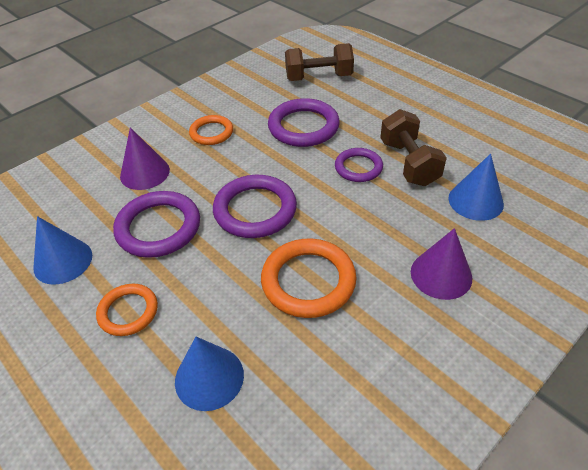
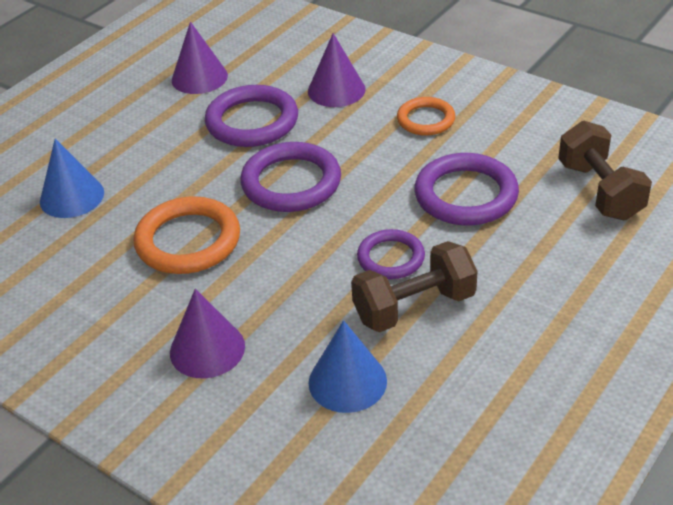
camera: 80 degrees right, 5 degrees down
(63, 261) = (199, 77): blue cone -> purple cone
(128, 312) = (142, 132): orange ring -> none

